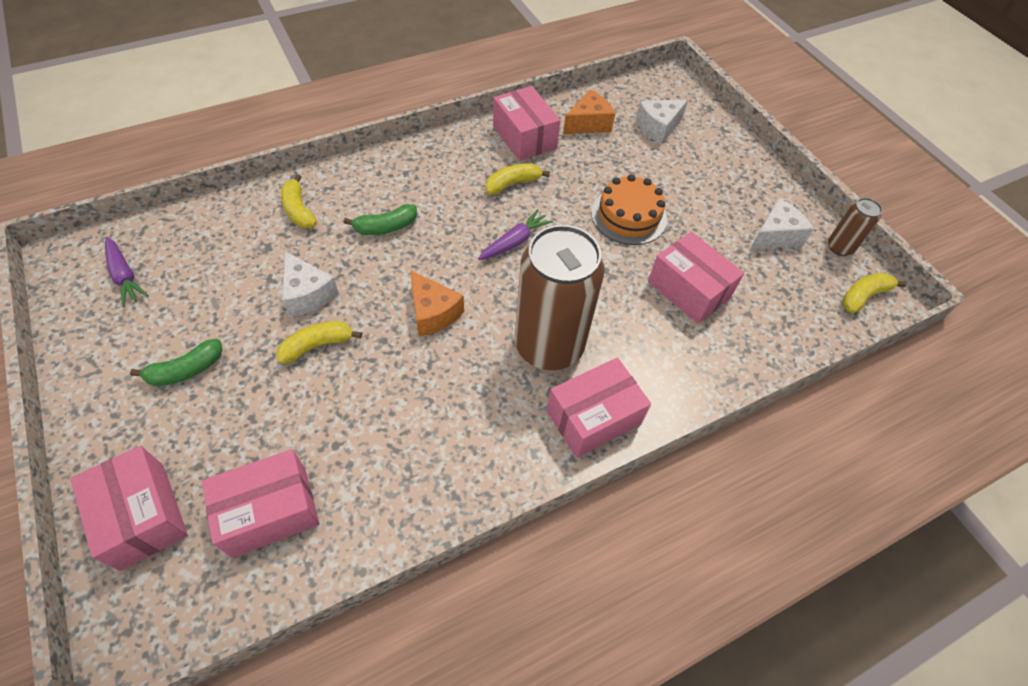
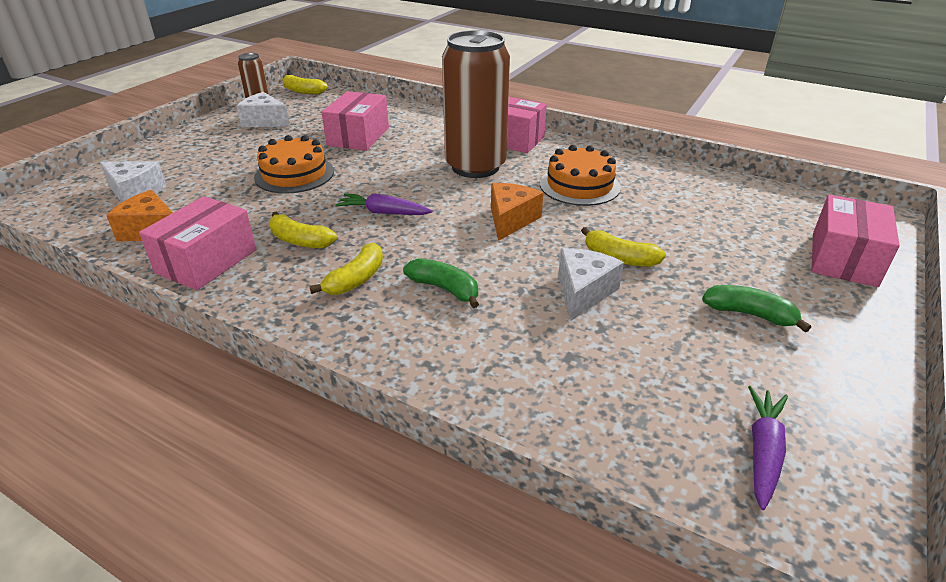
camera: 120 degrees left, 20 degrees down
(269, 511) = (745, 213): pink box -> none
(299, 210) = (491, 367): yellow banana -> yellow banana (356, 279)
(443, 406) = (579, 185): none -> orange cake

